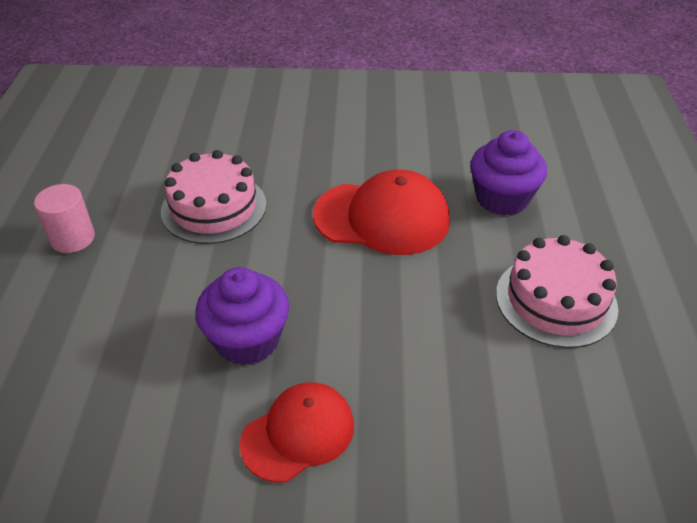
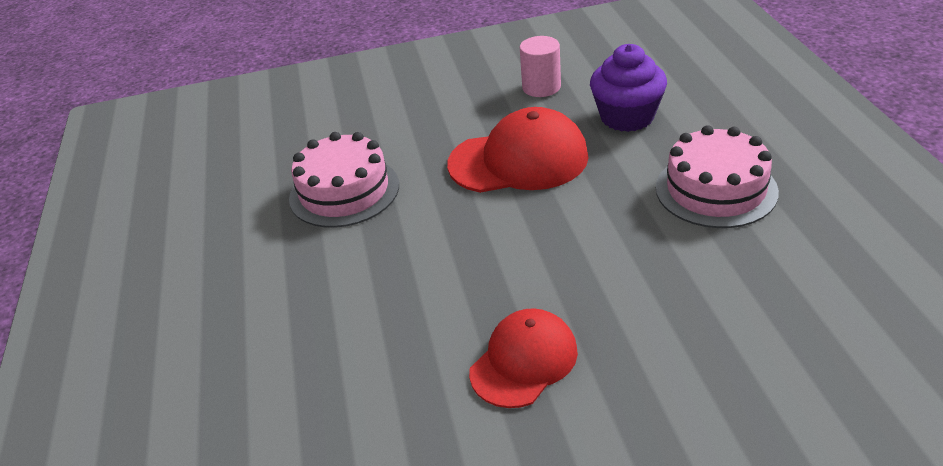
camera: 10 degrees left, 5 degrees down
(72, 238) = (208, 254): pink cylinder -> pink cylinder (541, 87)
(247, 340) = (435, 297): purple cupcake -> none

